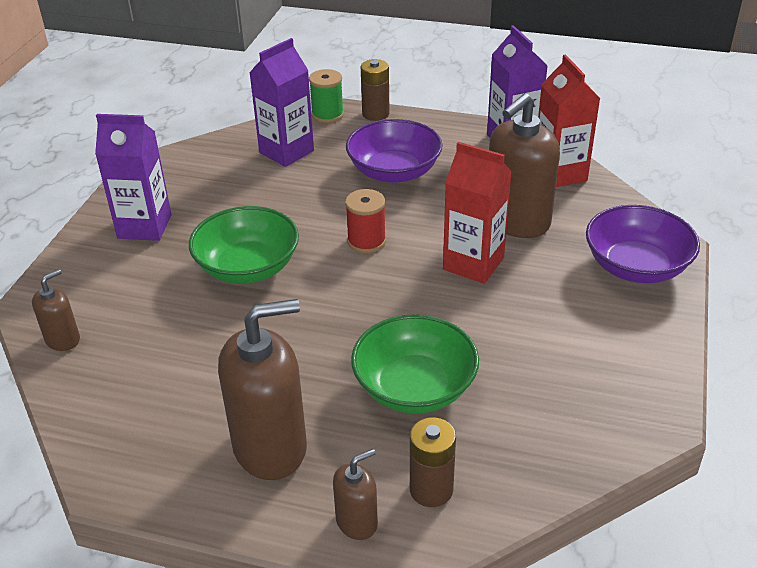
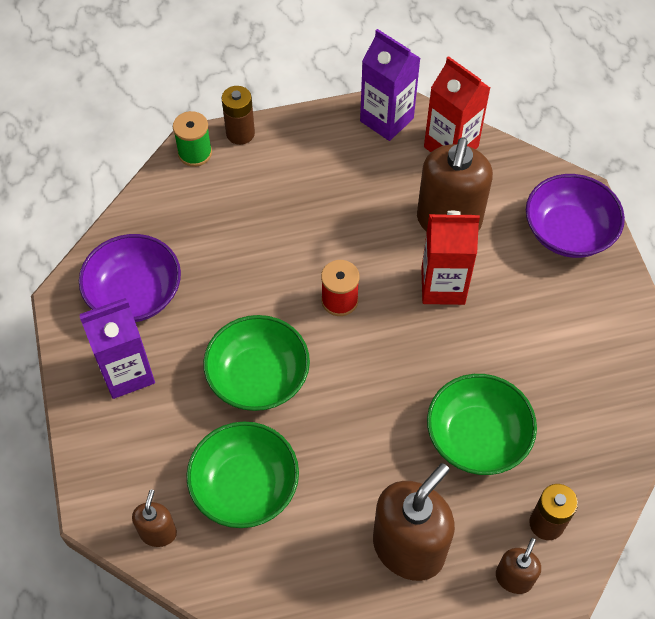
camera: 30 degrees left, 20 degrees up
(165, 337) = (245, 486): none -> green bowl
(286, 152) = (191, 220): purple carton -> none
(394, 172) = (308, 204): purple bowl -> purple bowl (135, 293)

